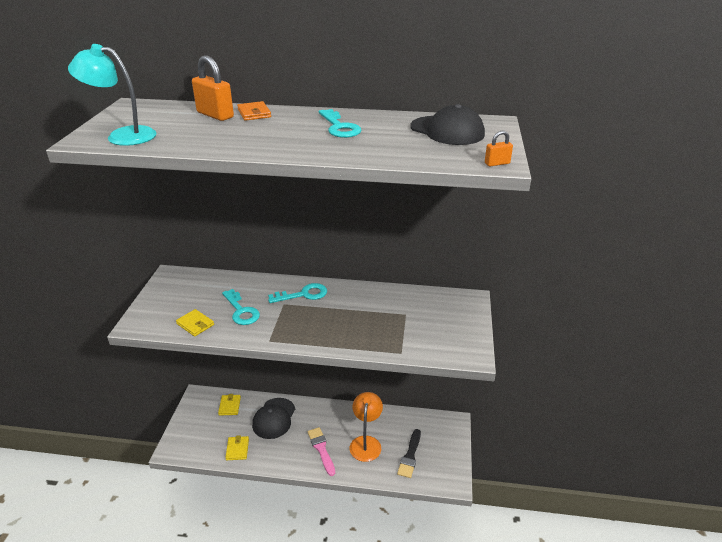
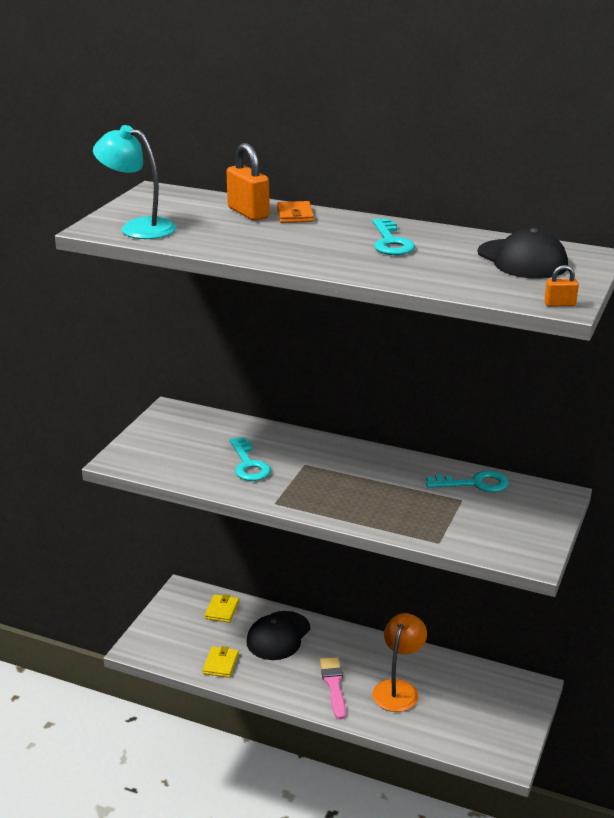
camera: 15 degrees right, 5 degrees down
(195, 324) = (188, 471): yellow wallet -> none
(303, 294) = (333, 457): turquoise key -> turquoise key (474, 483)
(410, 456) = (456, 717): black brush -> none

